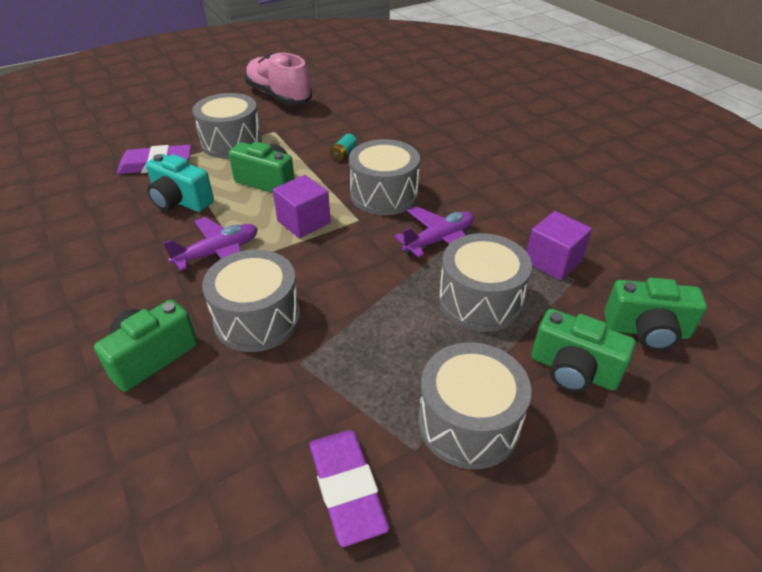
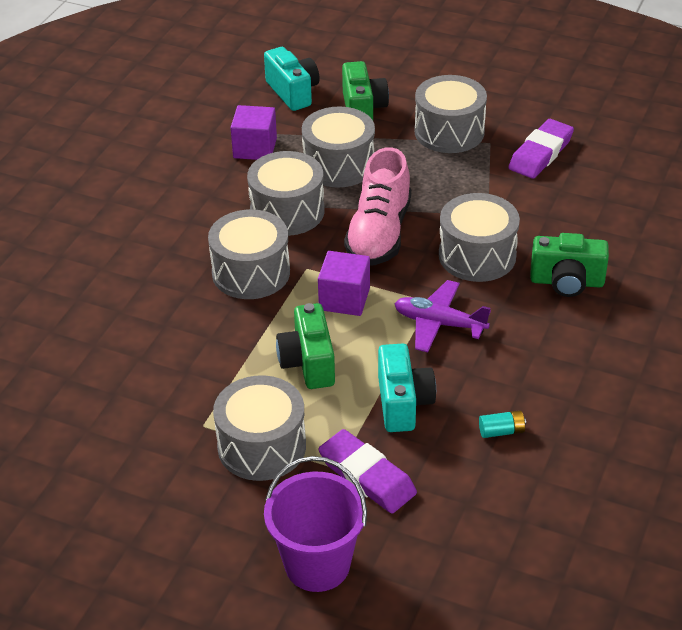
camera: 125 degrees left, 0 degrees up
(137, 129) = (317, 565): none -> purple bucket
(279, 96) = (104, 485): pink shoe -> pink shoe (379, 233)
(343, 154) = (201, 339): turquoise battery -> turquoise battery (501, 431)
(439, 240) = (287, 211): purple plane -> grey drum
(646, 331) = (293, 92): green camera -> turquoise camera

